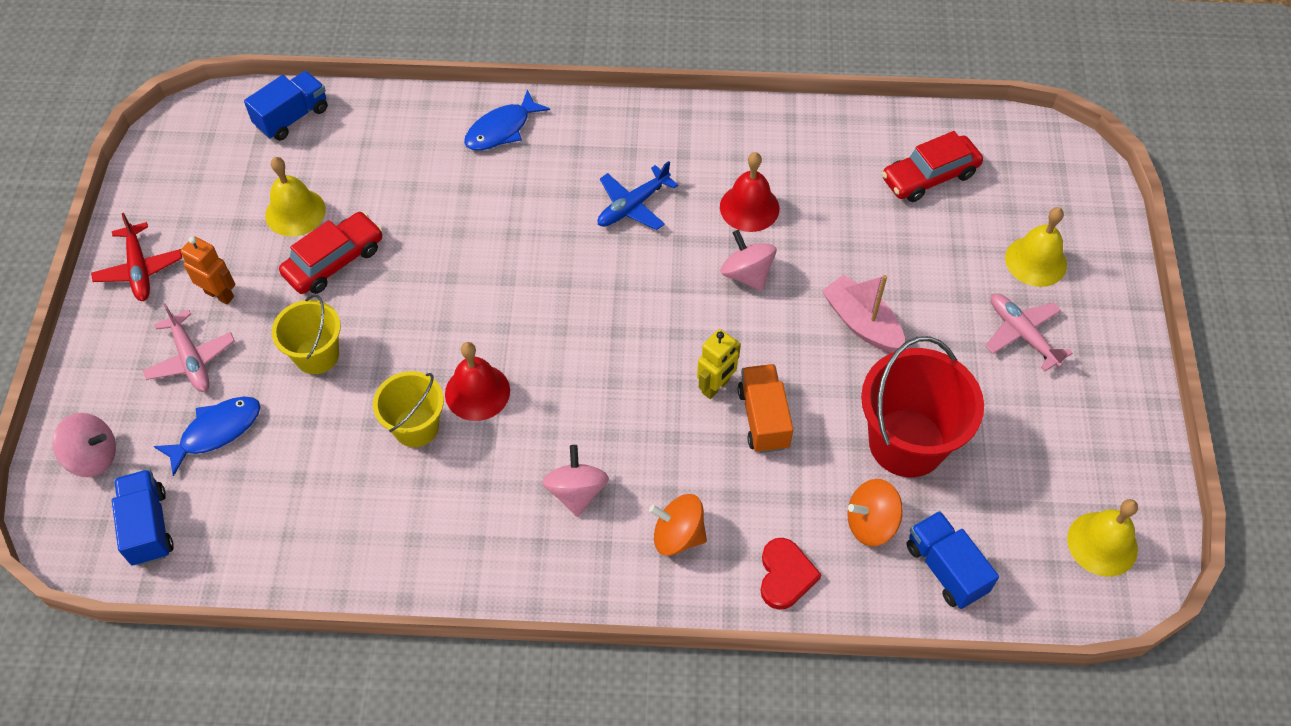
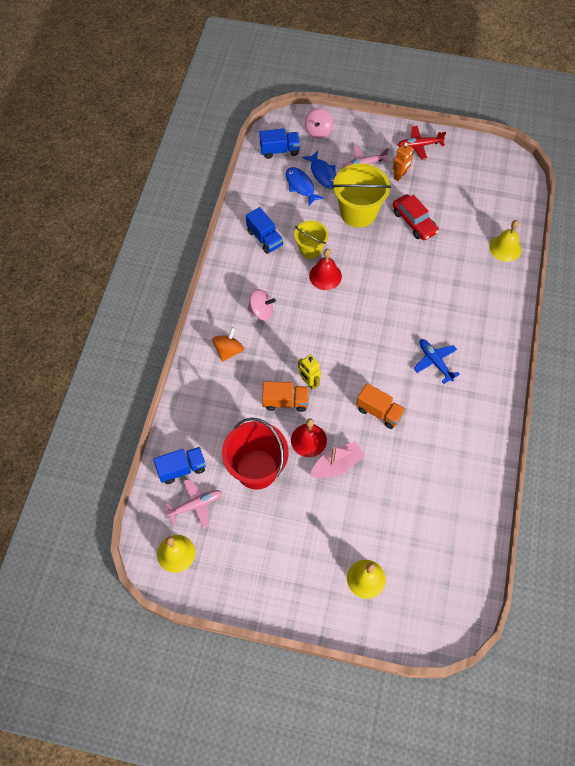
camera: 100 degrees right, 5 degrees up
(292, 117) = (514, 208): blue truck -> blue truck (264, 238)
(295, 212) = (448, 207): yellow bell -> yellow bell (505, 248)
(317, 355) = (358, 212): yellow bucket -> yellow bucket, size x1.67
(501, 129) = (497, 304): blue fish -> blue fish (301, 186)
(747, 274) = (379, 412): pink spinning top -> orange truck
(749, 207) = (427, 422): red bell -> red bell (308, 440)
(785, 575) = (196, 393): red heart -> none
(871, 523) = (214, 439): orange spinning top -> none
(929, 176) = (440, 532): red car -> none
(1022, 334) = (314, 553): pink plane -> pink plane (195, 505)

